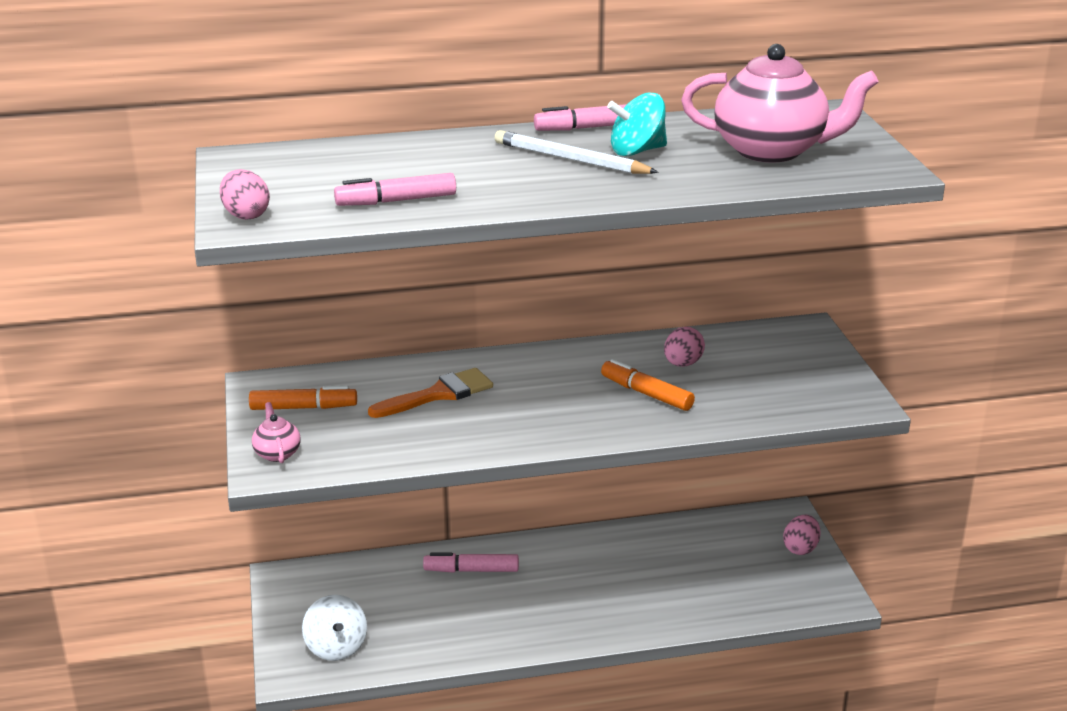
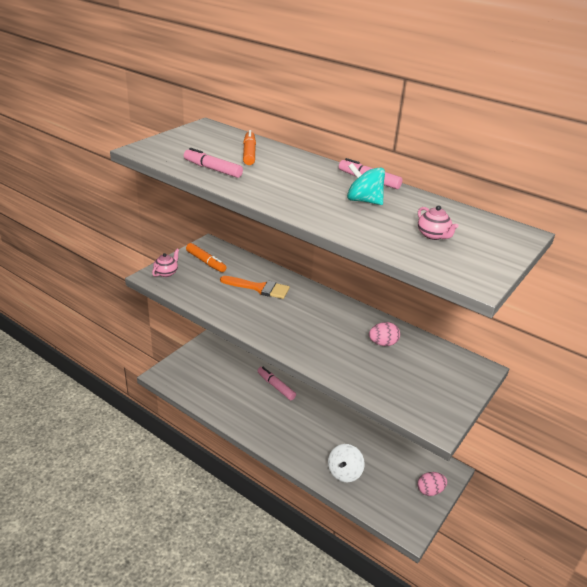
camera: 45 degrees right, 5 degrees up
(246, 215) = (153, 147): pink egg -> none
(336, 647) = (188, 378): white spinning top -> white spinning top (344, 472)
(570, 159) = (324, 189): white pencil -> none
(646, 393) = (340, 345): orange marker -> orange marker (249, 153)
(772, 151) = (433, 235): pink teapot -> pink teapot, size x0.43

